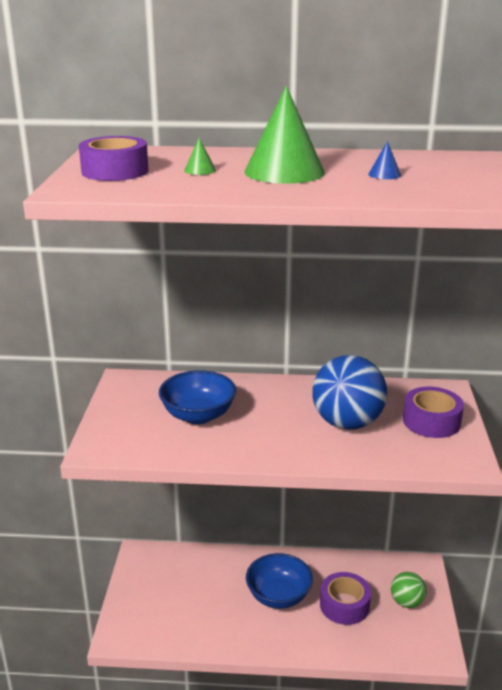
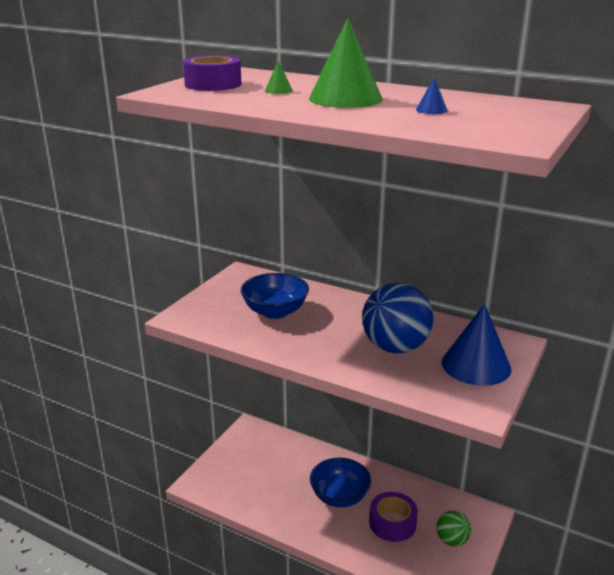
camera: 25 degrees right, 0 degrees up
(431, 421) = (476, 365): purple tape -> blue cone

